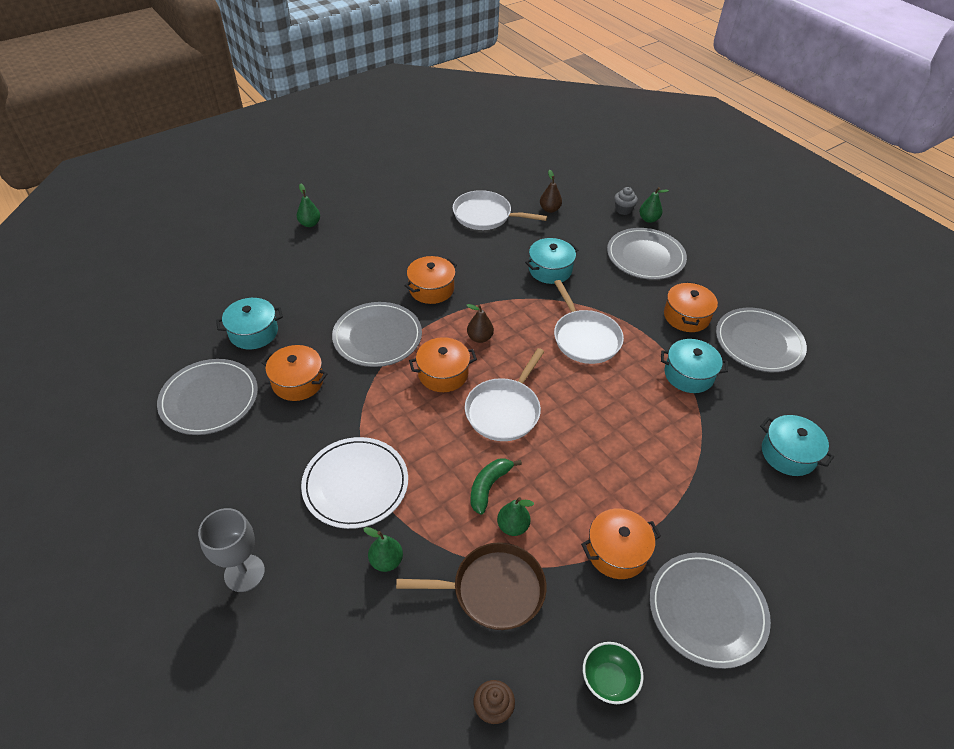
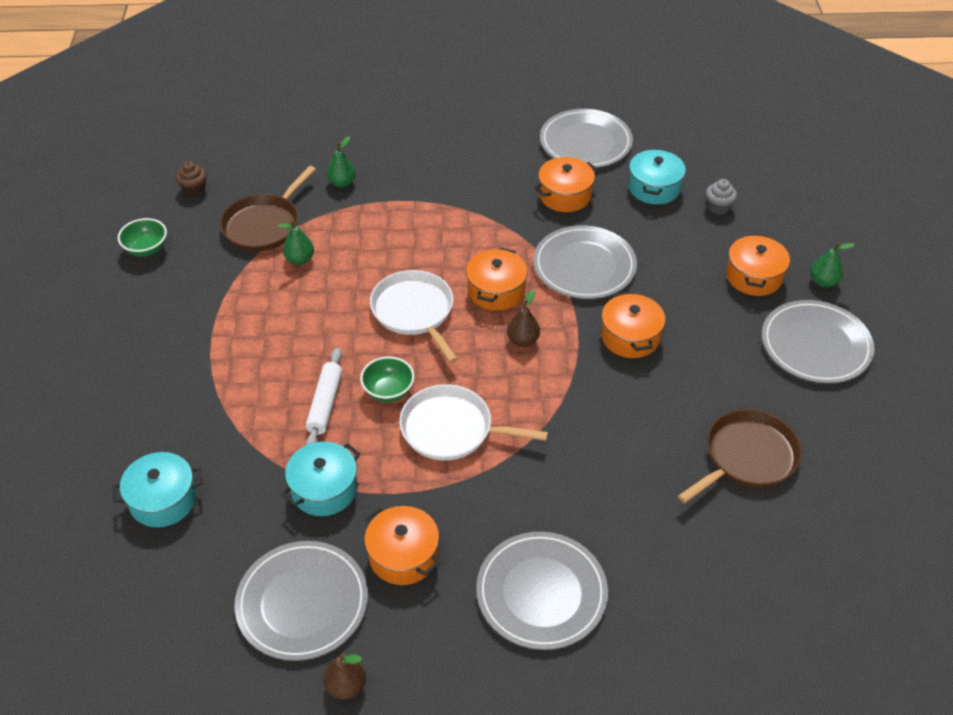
camera: 125 degrees right, 0 degrees up
(244, 573) = (400, 118): grey goblet -> none
(355, 484) = (423, 191): white plate -> none
(485, 215) = (747, 457): white pan -> brown pan
(488, 487) = (347, 263): green banana -> none
(549, 209) = (720, 542): brown pear -> brown pear (346, 686)
(550, 270) = (588, 465): turquoise pot -> none
(587, 385) = (388, 391): none -> green bowl
(616, 551) = (217, 307): orange pot -> orange pot (754, 276)
(623, 210) = (664, 641): grey cupcake -> grey cupcake (718, 207)
(631, 413) = (325, 404): none -> white rolling pin
(648, 219) = (621, 661): green pear -> none
(707, 610) = (122, 330): grey plate -> grey plate (816, 345)

